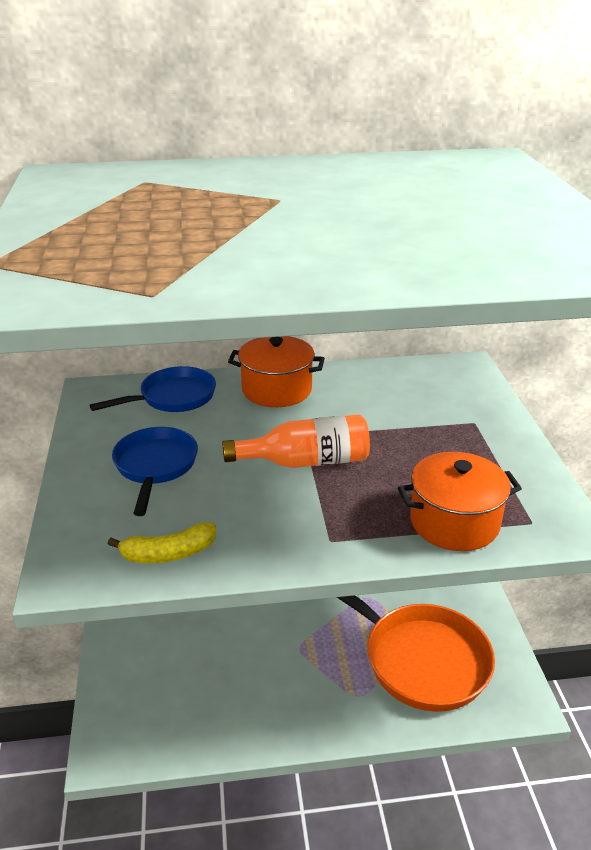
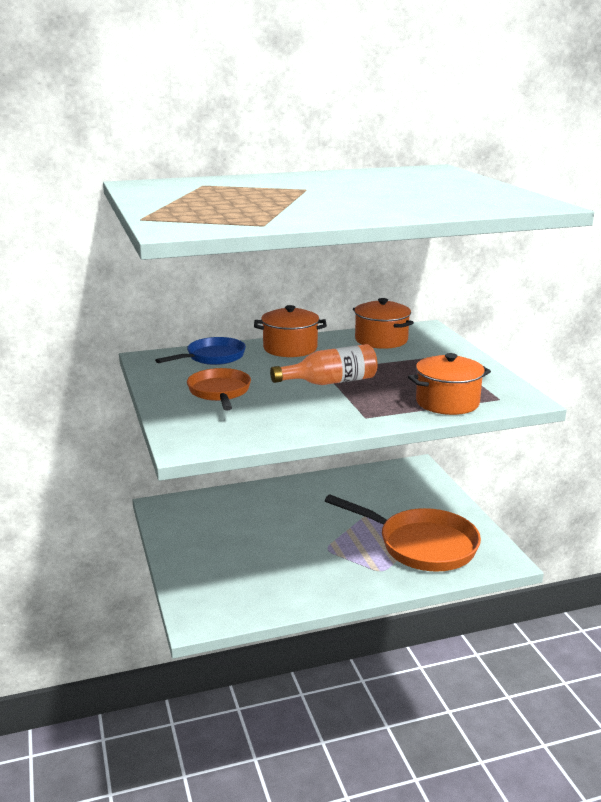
camera: 10 degrees left, 10 degrees down
(155, 466) = (220, 392): blue pan -> orange pan
(169, 553) = (254, 431): yellow banana -> none
(400, 385) = (381, 340): none -> orange pot

